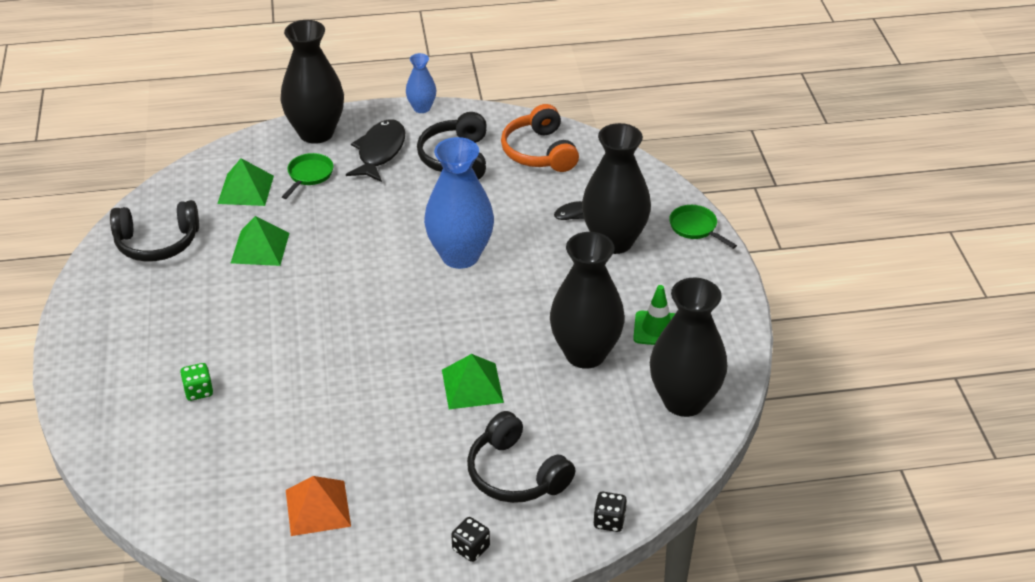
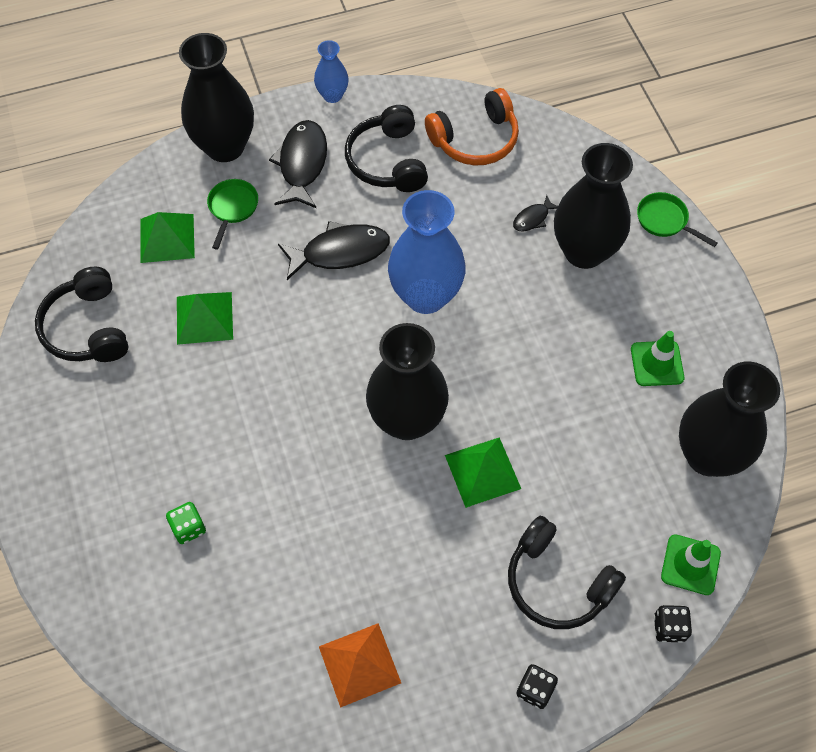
camera: 10 degrees left, 20 degrees up
(157, 242) = (87, 328): black headphones -> black headphones turned 90 degrees clockwise
(393, 216) = (340, 252): none -> black fish
(539, 152) = (475, 139): orange headphones -> orange headphones turned 90 degrees counterclockwise
(585, 354) = (591, 409): black vase -> black vase (407, 420)
(643, 478) = (690, 565): none -> green traffic cone

